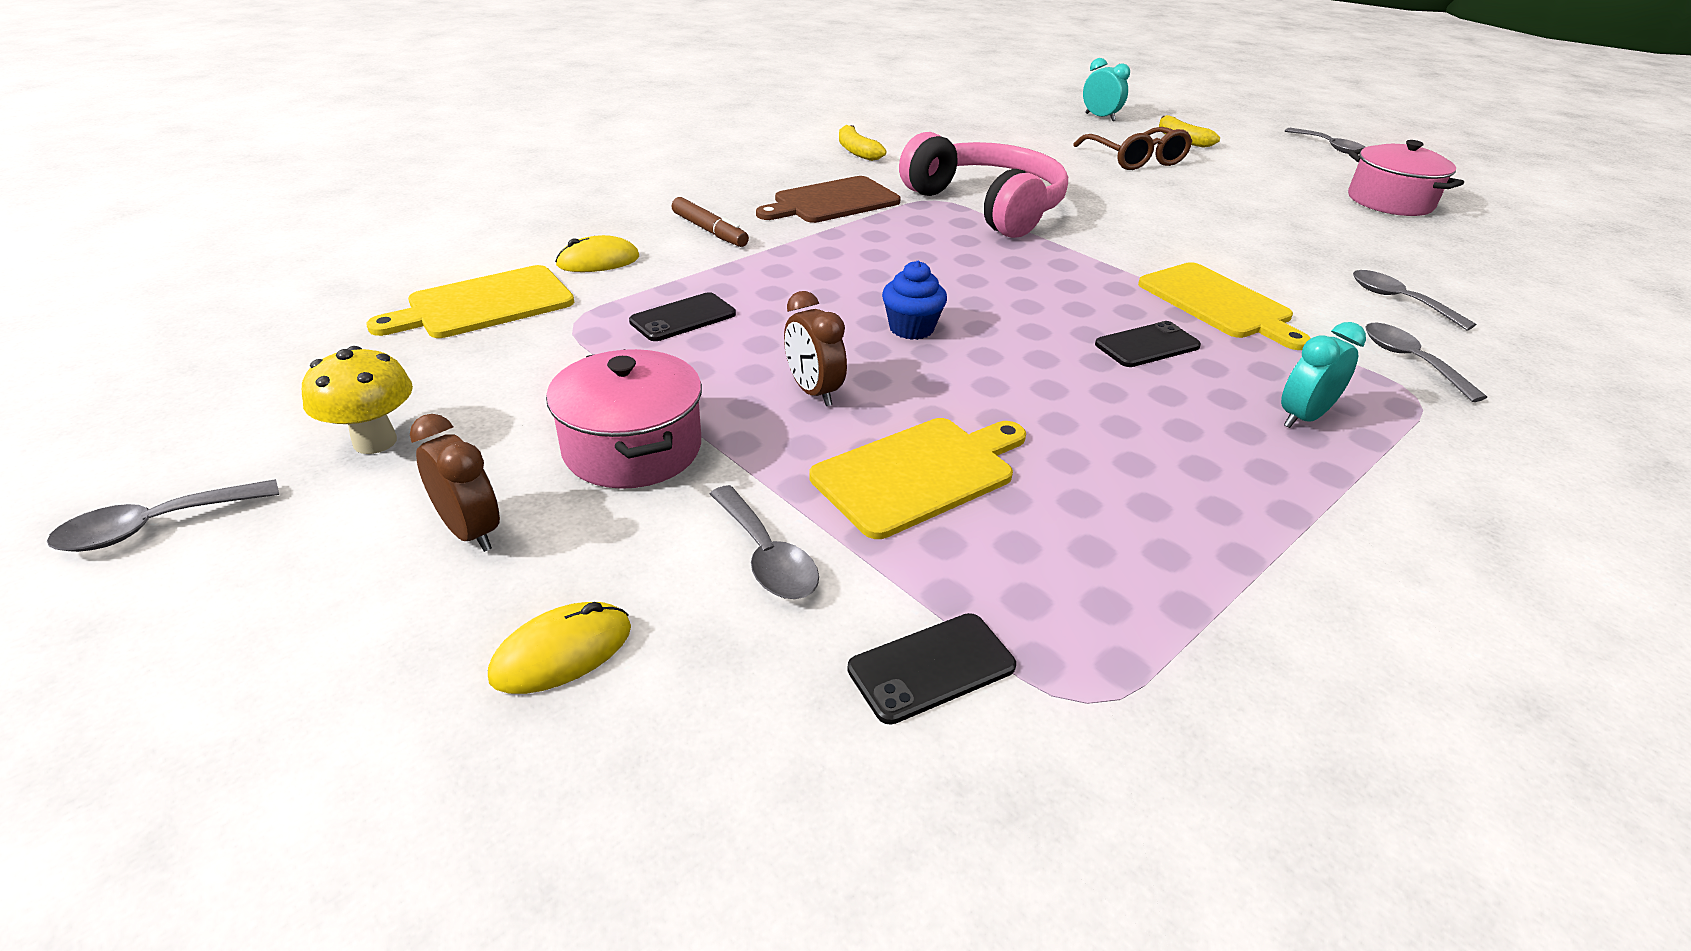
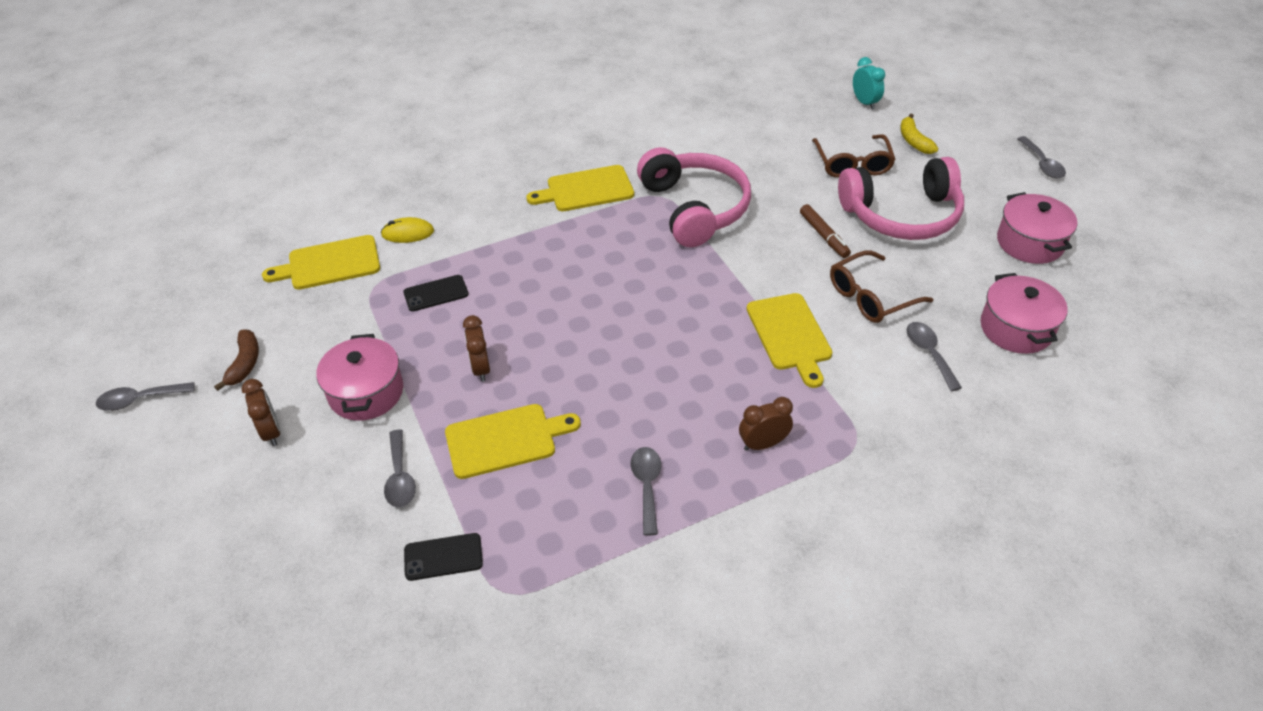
camera: 20 degrees right, 10 degrees up
(375, 442) = (245, 363): yellow mushroom -> brown banana
(562, 652) = (287, 510): yellow mouse -> none
(709, 231) = (488, 211): brown marker -> brown marker (823, 236)
(832, 202) = (586, 189): brown cutting board -> yellow cutting board
(857, 151) = (636, 131): yellow banana -> none
(911, 328) = (567, 325): blue cupcake -> none
(1147, 345) = (709, 365): black phone -> none
(1232, 192) = (901, 215): none -> pink headphones
(1275, 260) = (870, 297): none -> brown glasses
(1302, 418) = (763, 444): turquoise clock -> brown clock
(1409, 361) = (882, 410): grey spoon -> grey spoon (646, 486)
(1463, 269) = (1016, 328): none -> pink pot

